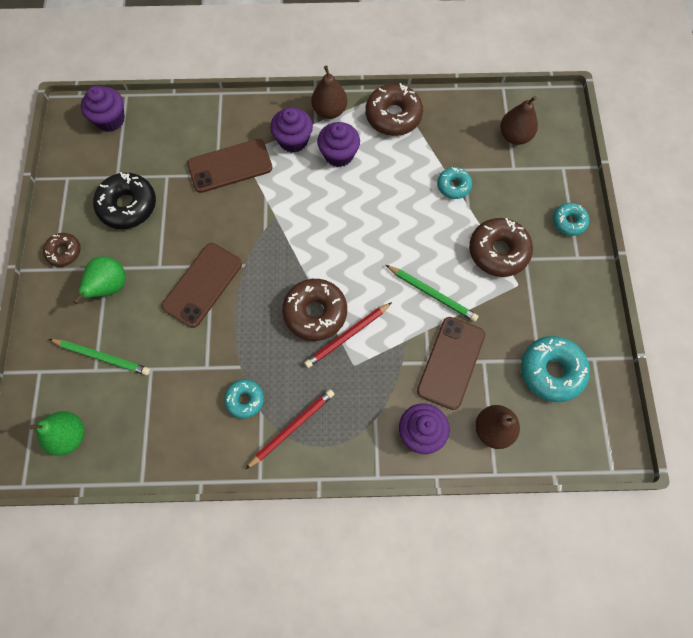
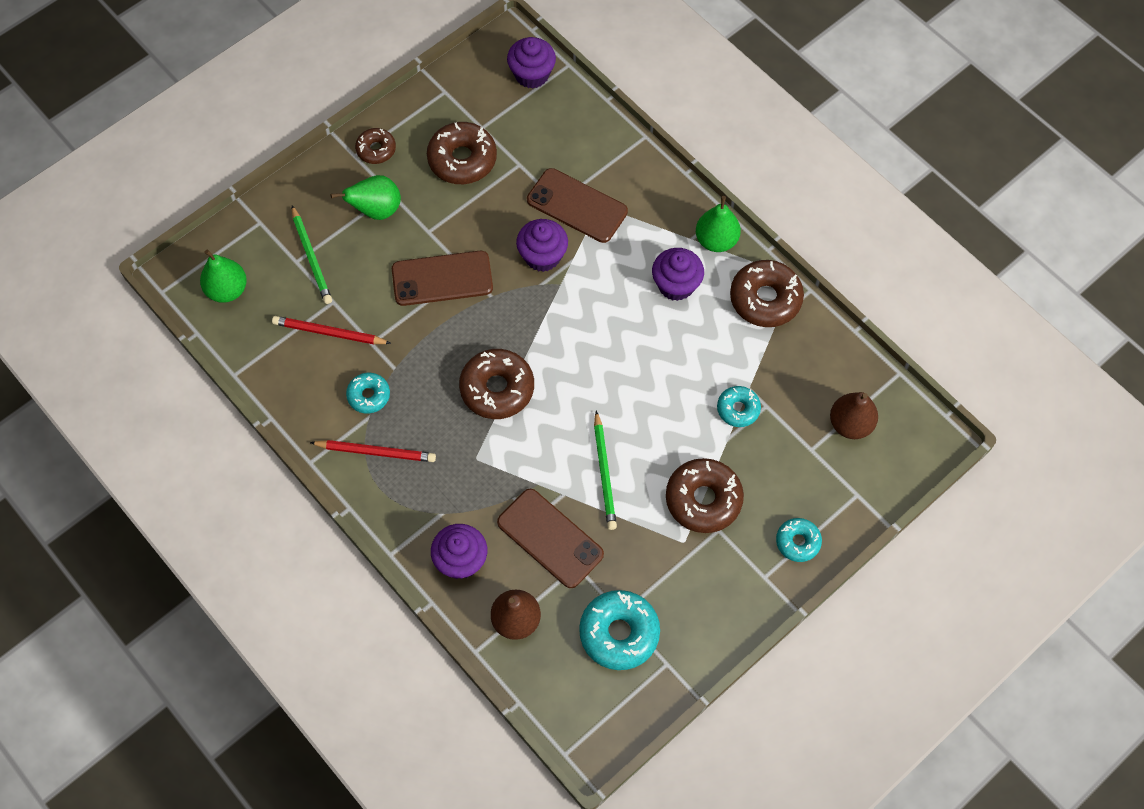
camera: 50 degrees right, 5 degrees down
(128, 206) = (462, 159): black donut -> brown donut
(293, 140) = (654, 235): purple cupcake -> purple cupcake (542, 256)
(329, 111) = (716, 240): brown pear -> green pear
(347, 336) = (498, 432): red pencil -> red pencil (329, 333)
(451, 362) = (550, 538): brown phone -> brown phone turned 60 degrees clockwise

